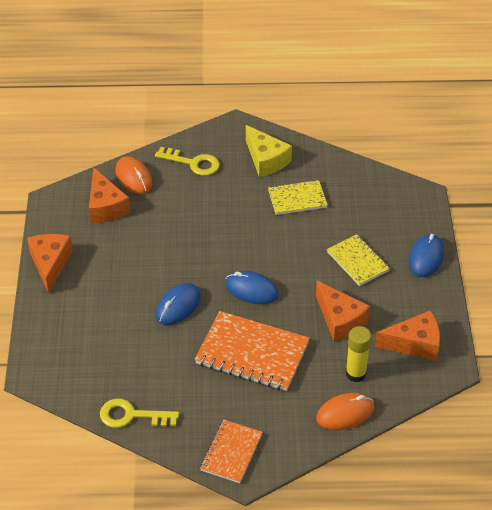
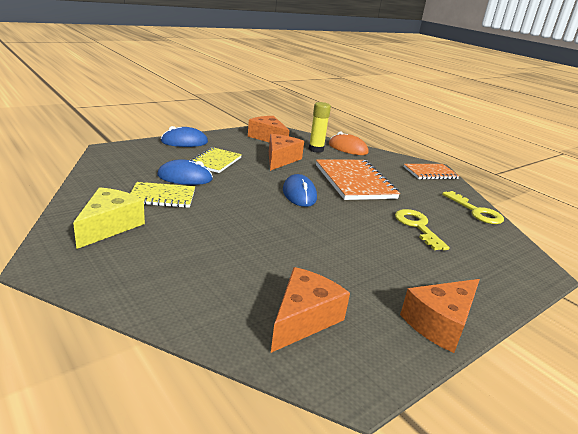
camera: 130 degrees left, 20 degrees down
(133, 177) = (225, 317): orange mouse -> none
(178, 306) = (363, 221): blue mouse -> blue mouse (185, 177)
(193, 163) = (153, 275): yellow key -> yellow key (417, 227)
(297, 199) = (162, 197): yellow notebook -> yellow notebook turned 45 degrees counterclockwise

